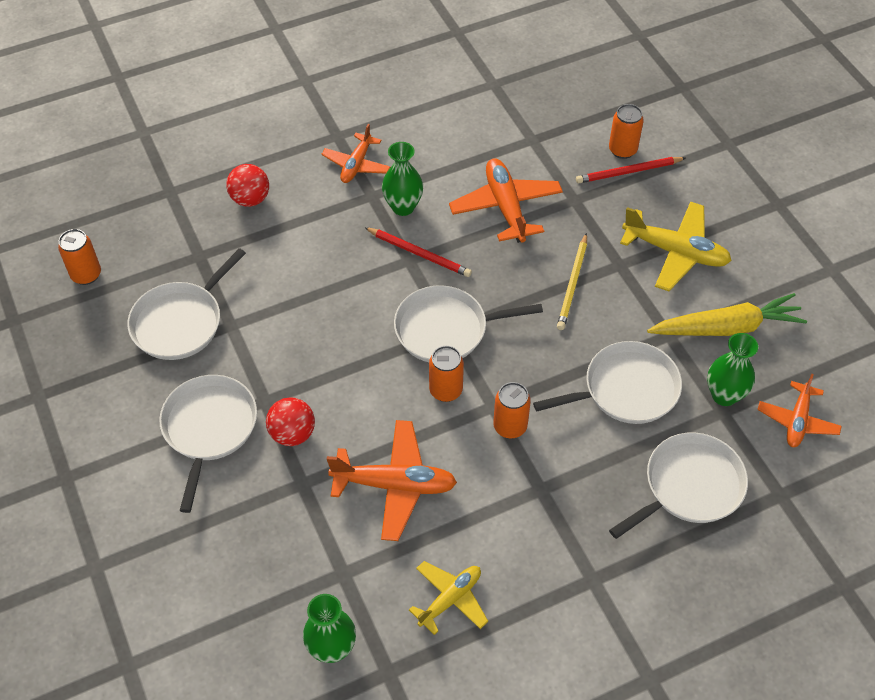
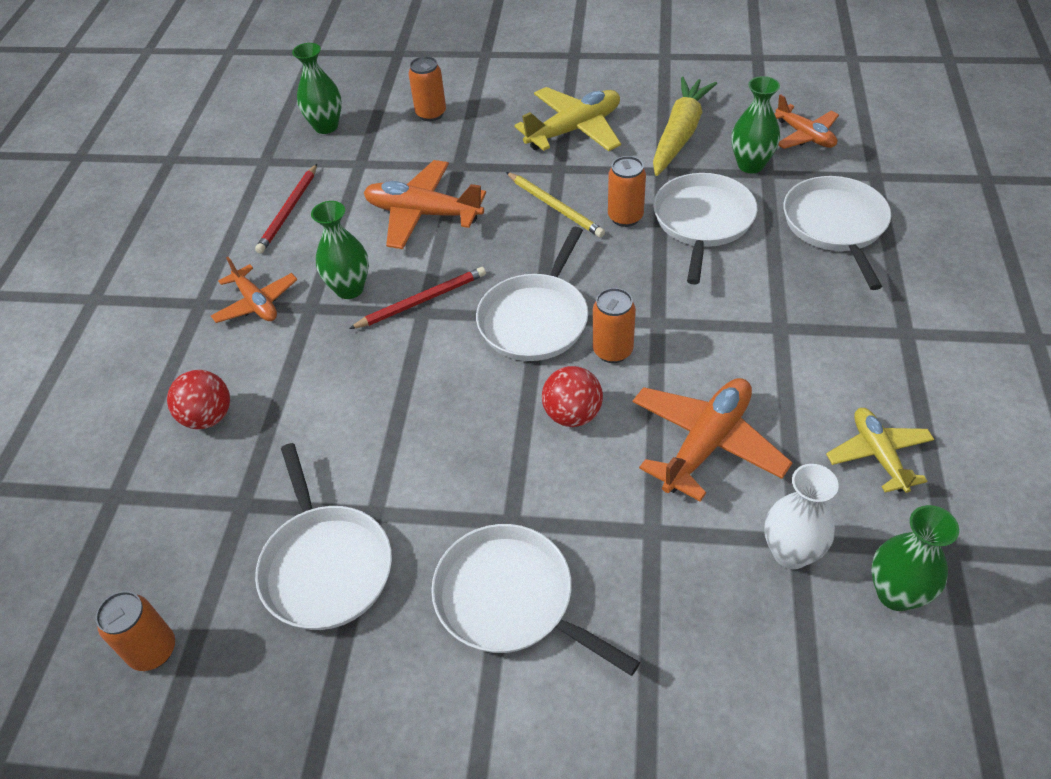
camera: 55 degrees left, 5 degrees down
(292, 434) = (577, 512): red ball -> red ball (572, 415)
(330, 572) = (791, 553): none -> white vase
(510, 426) = (691, 319): orange can -> orange can (625, 217)
(558, 96) = (326, 126): none -> green vase
(629, 172) = (459, 120): red pencil -> red pencil (289, 210)

